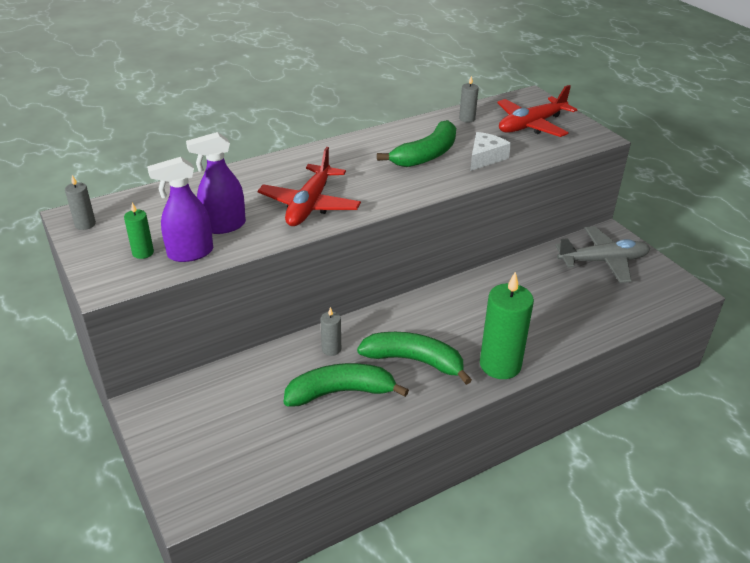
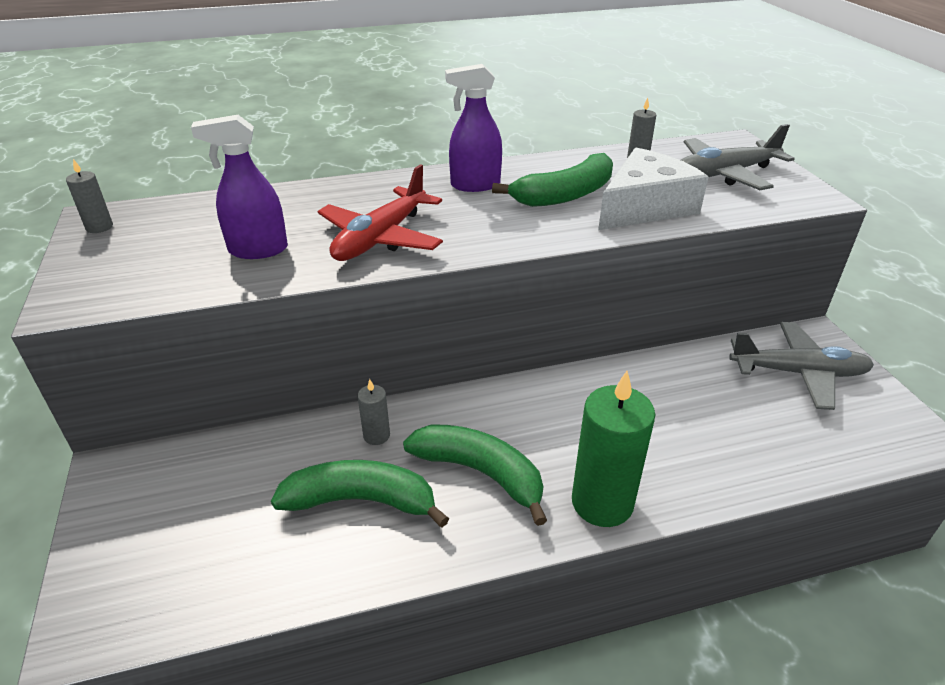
camera: 15 degrees right, 0 degrees up
(143, 253) = (139, 269): green candle -> none
(190, 253) = (194, 278): purple spray bottle -> purple spray bottle (475, 185)
(485, 158) = (645, 207): white cheese -> white cheese, size x1.64
(531, 125) = (724, 174): red plane -> grey plane

